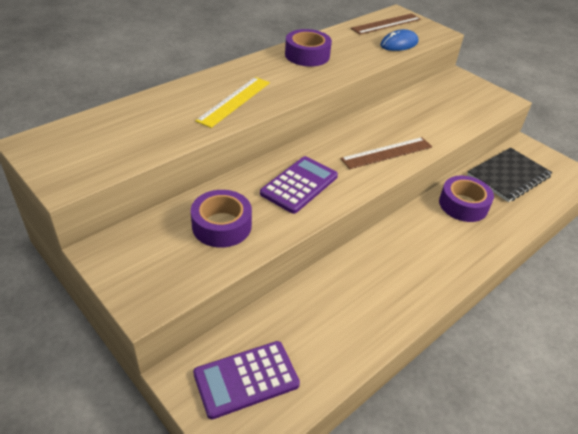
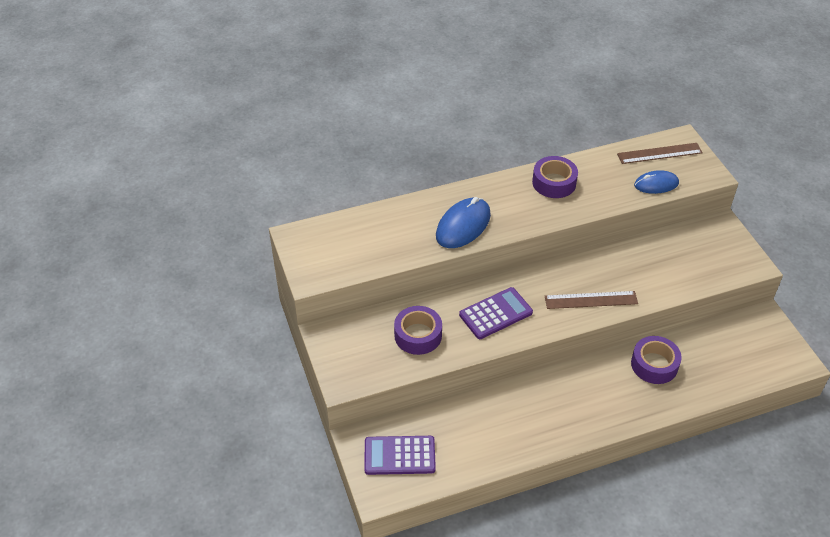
camera: 25 degrees right, 5 degrees up
(234, 101) = (463, 225): yellow ruler -> blue mouse
(508, 176) = (721, 346): black notebook -> none

